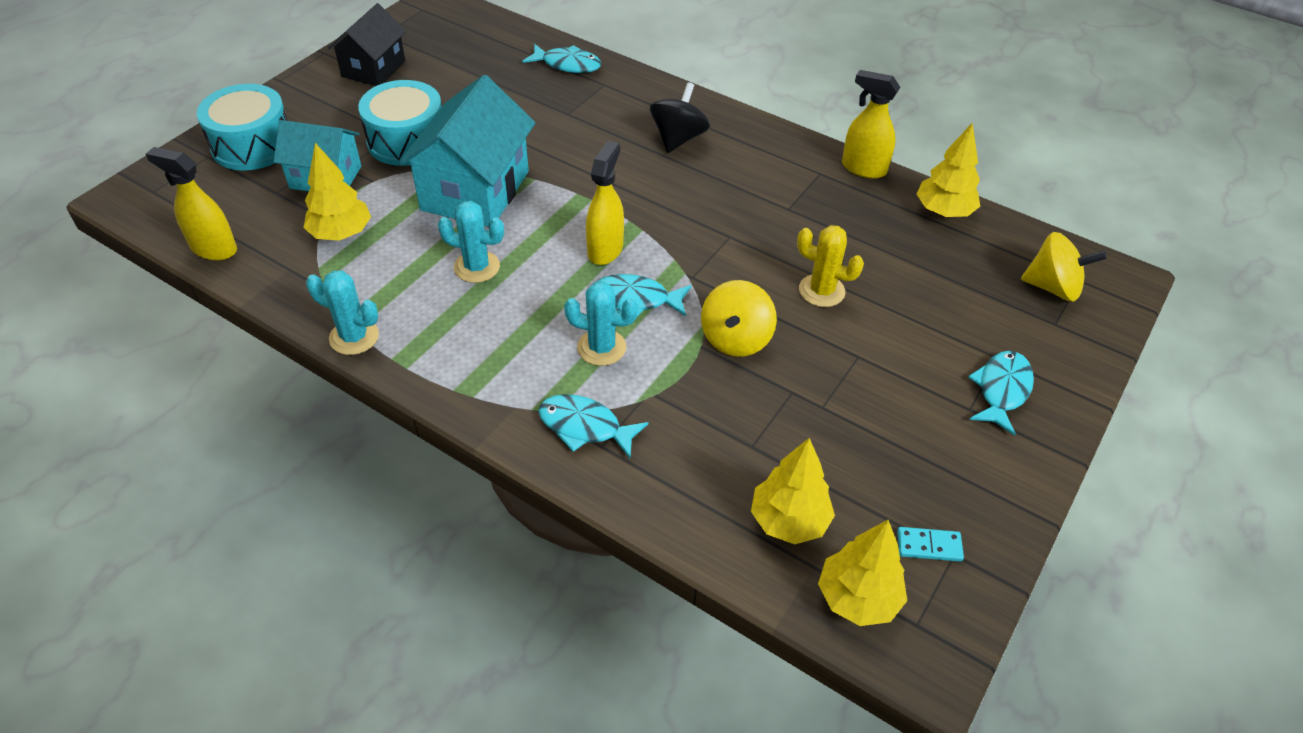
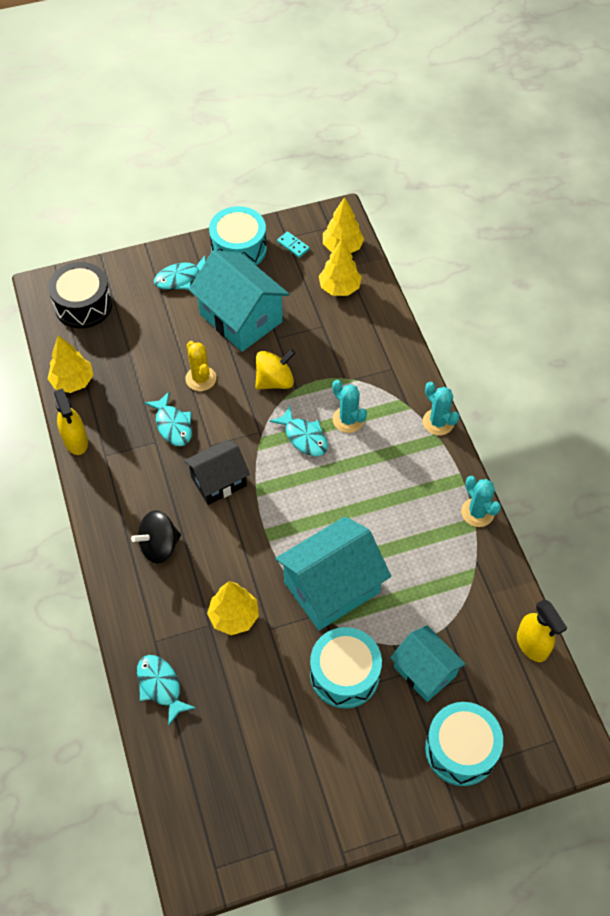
camera: 140 degrees left, 10 degrees up
(341, 234) = (442, 604): yellow tree -> yellow tree (234, 616)
(373, 68) = (314, 794): black house -> black house (218, 481)
(477, 267) = (375, 519): turquoise cactus -> turquoise cactus (438, 422)
(585, 427) = (392, 382): turquoise fish -> turquoise fish (172, 425)
(605, 249) = (290, 483): yellow spray bottle -> none
(865, 388) = (241, 318): none -> turquoise house
(991, 485) = (239, 249): none -> turquoise drum
(1052, 287) = (83, 305): yellow spinning top -> black drum

